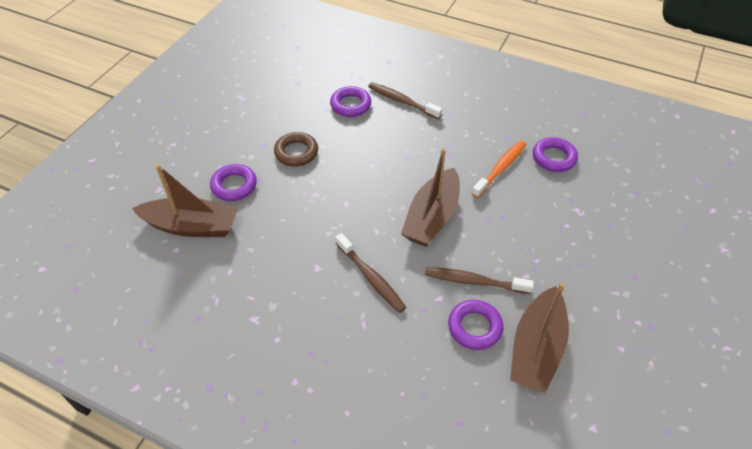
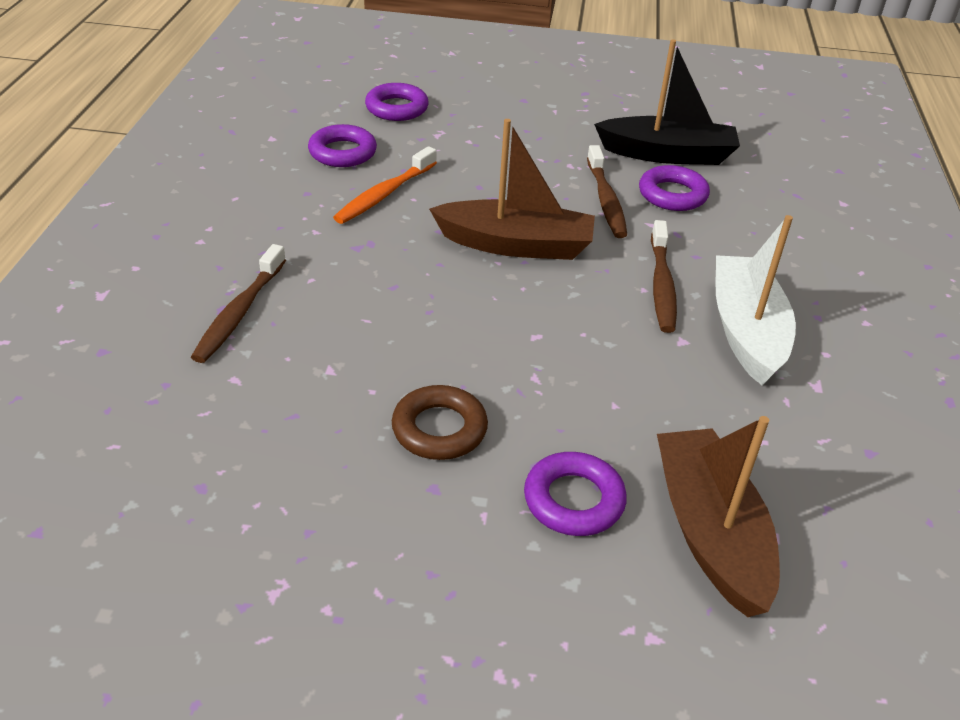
camera: 110 degrees left, 10 degrees down
(313, 304) = (746, 331): none -> white boat
(350, 105) = (266, 381): purple ring -> purple ring (397, 108)
(371, 277) = (661, 285): brown toothbrush -> brown toothbrush turned 150 degrees clockwise
(500, 169) = (384, 194): orange toothbrush -> orange toothbrush turned 75 degrees counterclockwise
(536, 349) = (667, 154): brown boat -> black boat

